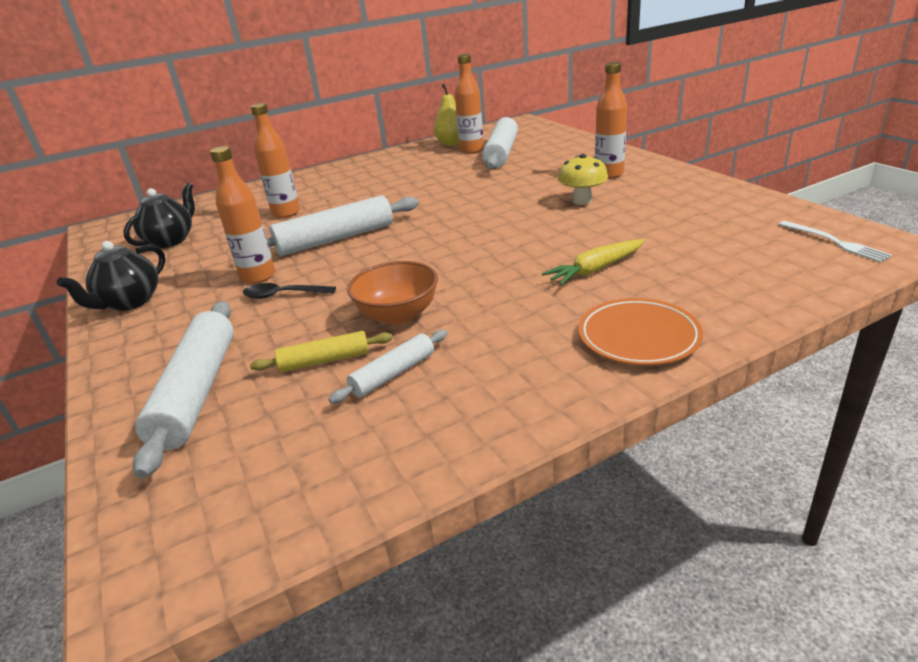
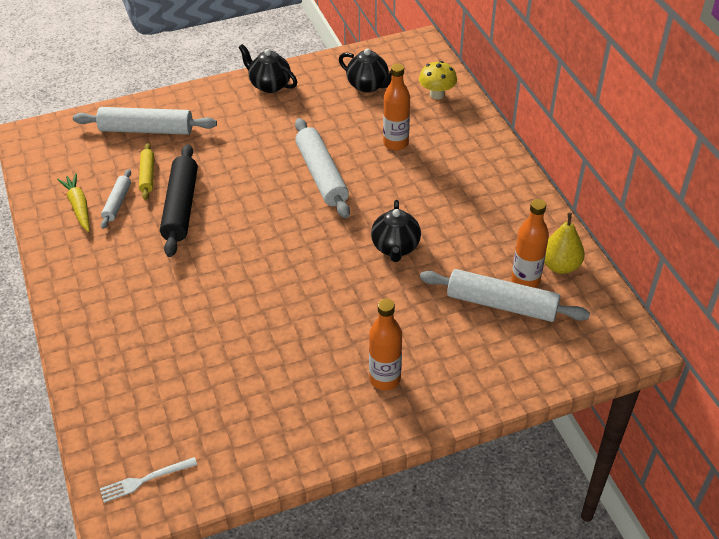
camera: 95 degrees right, 15 degrees up
(258, 276) = (275, 139): orange bottle -> none
(283, 295) = (239, 153): black spoon -> none
(393, 374) = (117, 203): white rolling pin -> white rolling pin turned 45 degrees clockwise
(398, 315) = (181, 207): orange bowl -> black rolling pin
(446, 192) = (395, 247): none -> black teapot
(582, 201) = (322, 340): yellow mushroom -> yellow mushroom (437, 94)
(595, 270) = (185, 315): yellow carrot -> yellow carrot (79, 206)
(638, 337) = (90, 313): orange plate -> none

